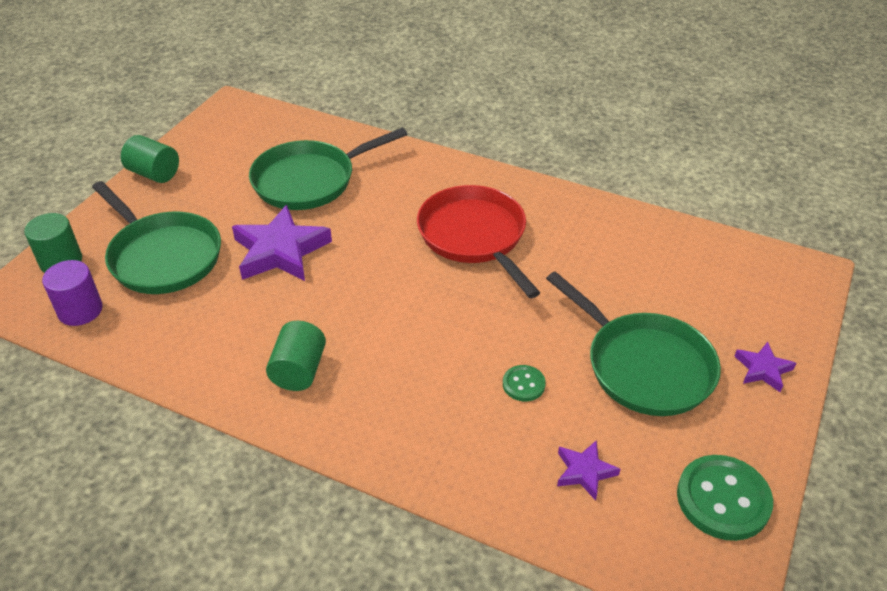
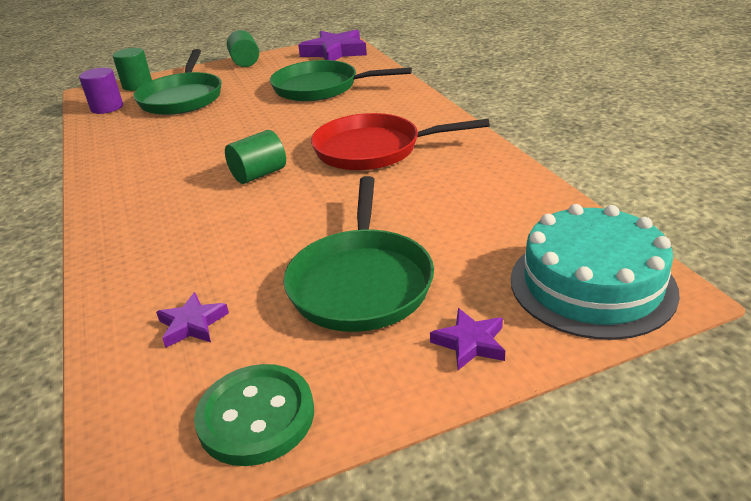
camera: 45 degrees right, 10 degrees down
(280, 251) = (242, 115): purple star -> purple star (335, 52)
(299, 370) = (144, 176): green cylinder -> green cylinder (259, 174)
(474, 237) = (373, 149): red pan -> red pan turned 105 degrees counterclockwise
(523, 384) = (252, 247): green button -> none
(770, 287) = (592, 284): none -> turquoise cake

